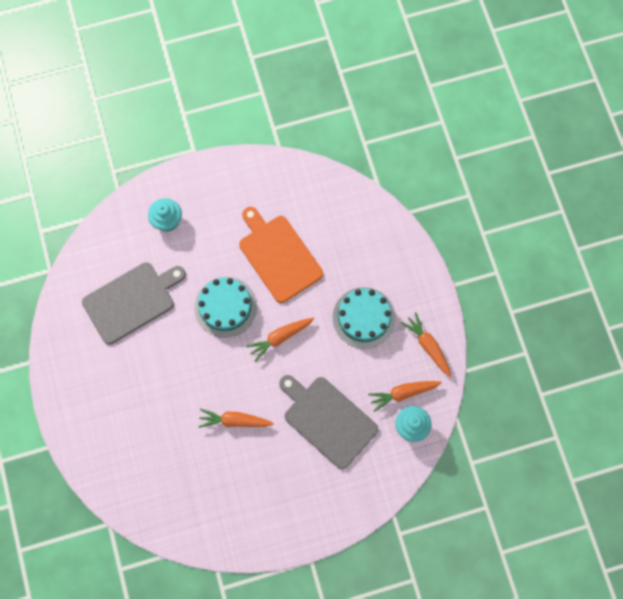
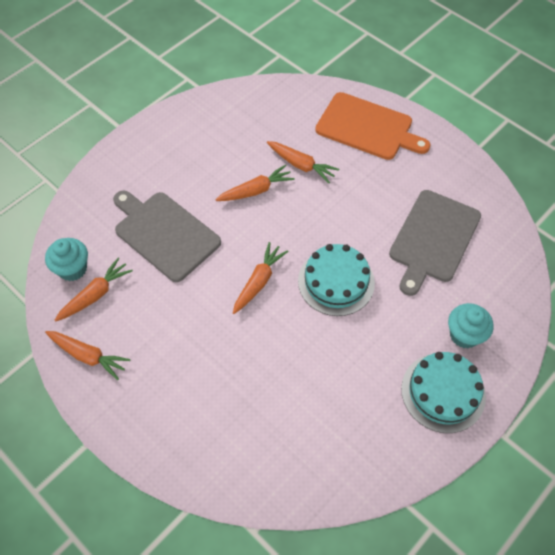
camera: 150 degrees right, 15 degrees down
(183, 425) = (301, 165): none -> orange carrot
(278, 256) = (316, 364): orange cutting board -> orange cutting board (368, 127)
(327, 419) = (164, 234): grey cutting board -> grey cutting board turned 150 degrees counterclockwise
(363, 317) = (178, 348): turquoise cake -> turquoise cake (443, 392)

